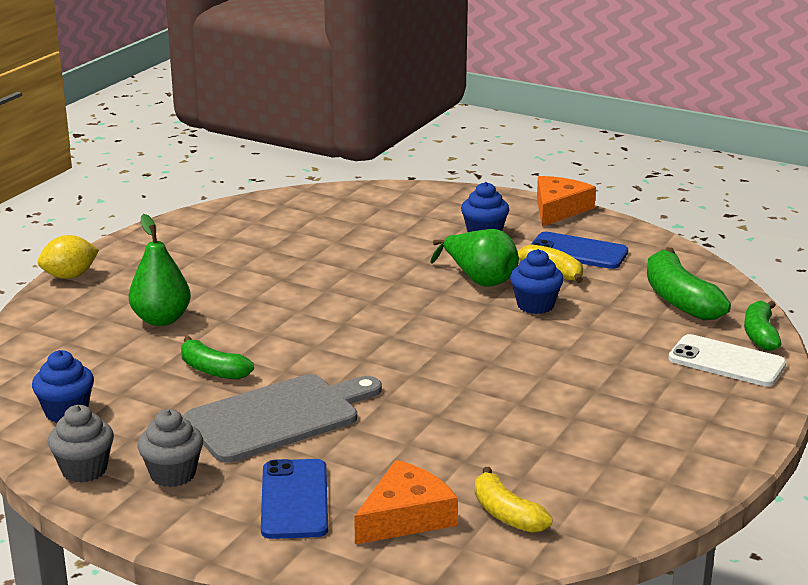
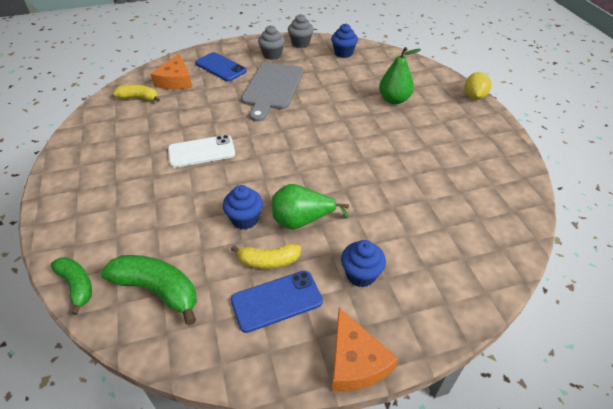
camera: 135 degrees right, 20 degrees up
(213, 370) = (329, 91): green banana -> none
(726, 362) = (89, 242): white phone -> white phone (201, 151)

